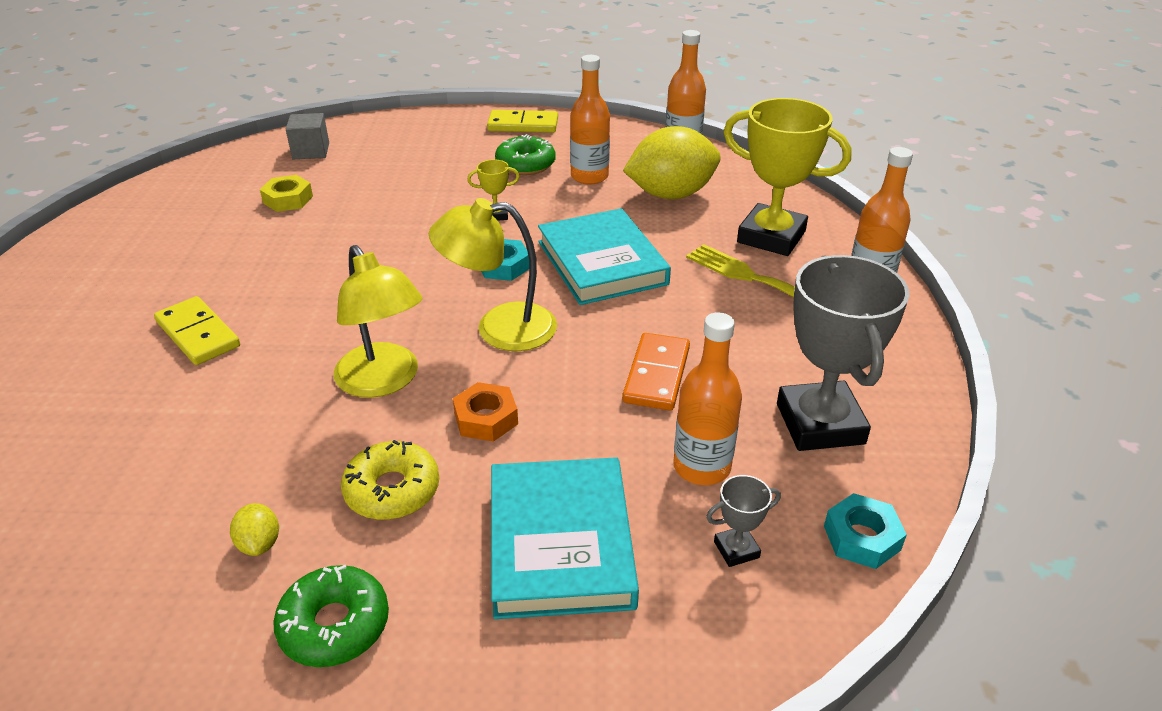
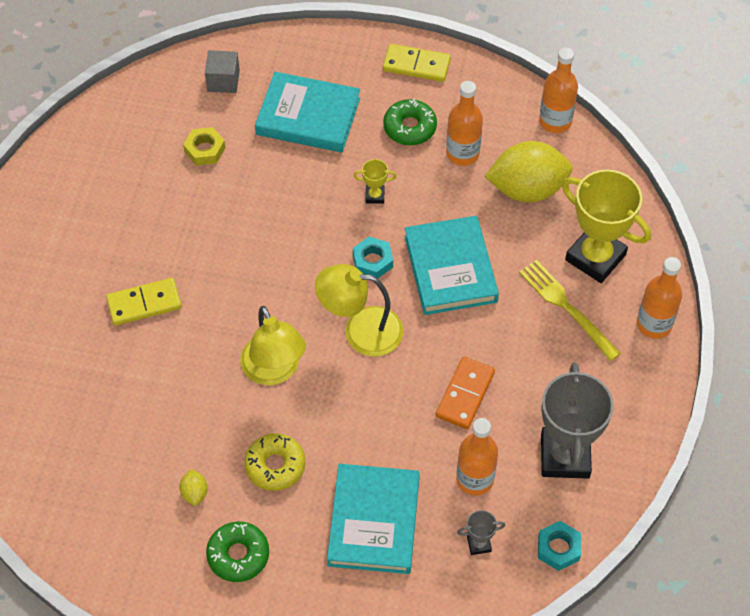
camera: 10 degrees right, 20 degrees up
(198, 334) = (144, 303): yellow domino -> yellow domino turned 75 degrees counterclockwise
(409, 166) = (308, 116): none -> turquoise book
(486, 419) = (340, 416): orange nut -> none

